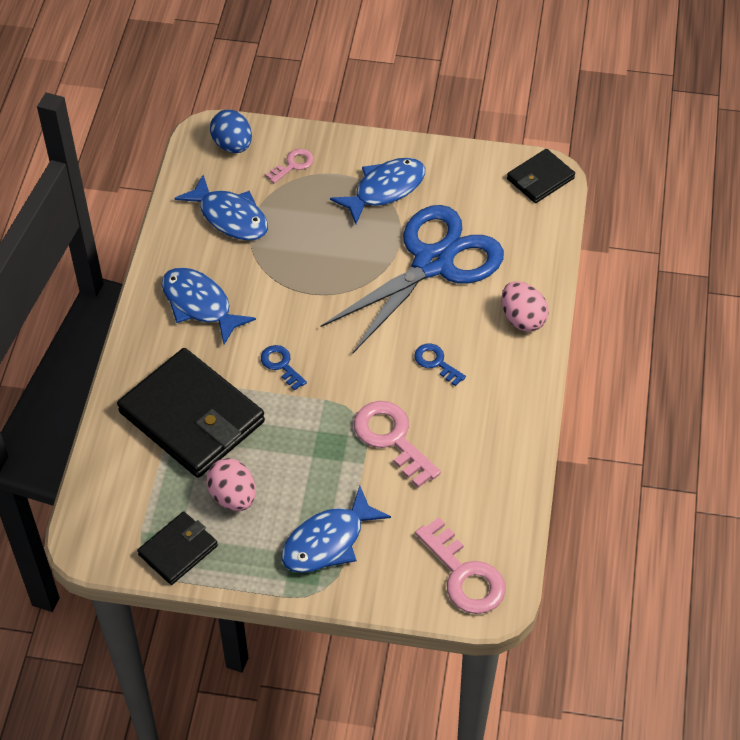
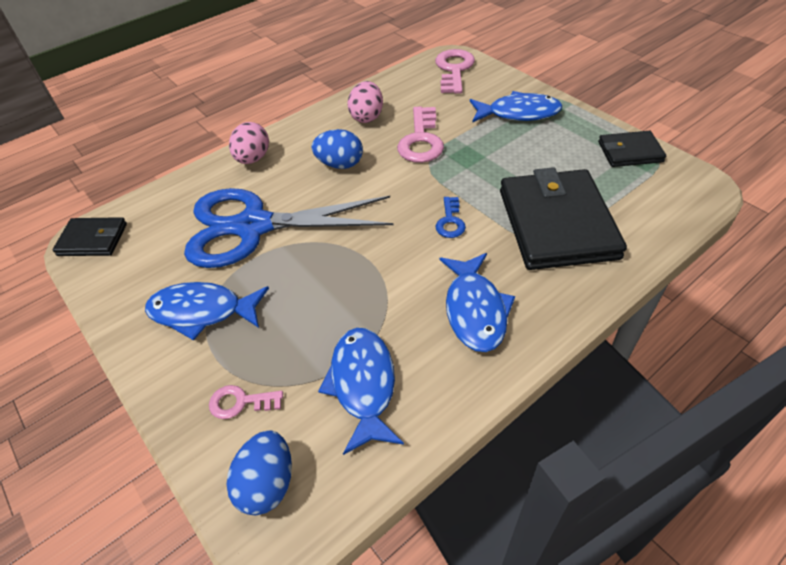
camera: 135 degrees left, 5 degrees down
(233, 497) = (564, 161): pink egg -> pink egg (367, 117)
(436, 362) = (340, 164): blue key -> blue egg

